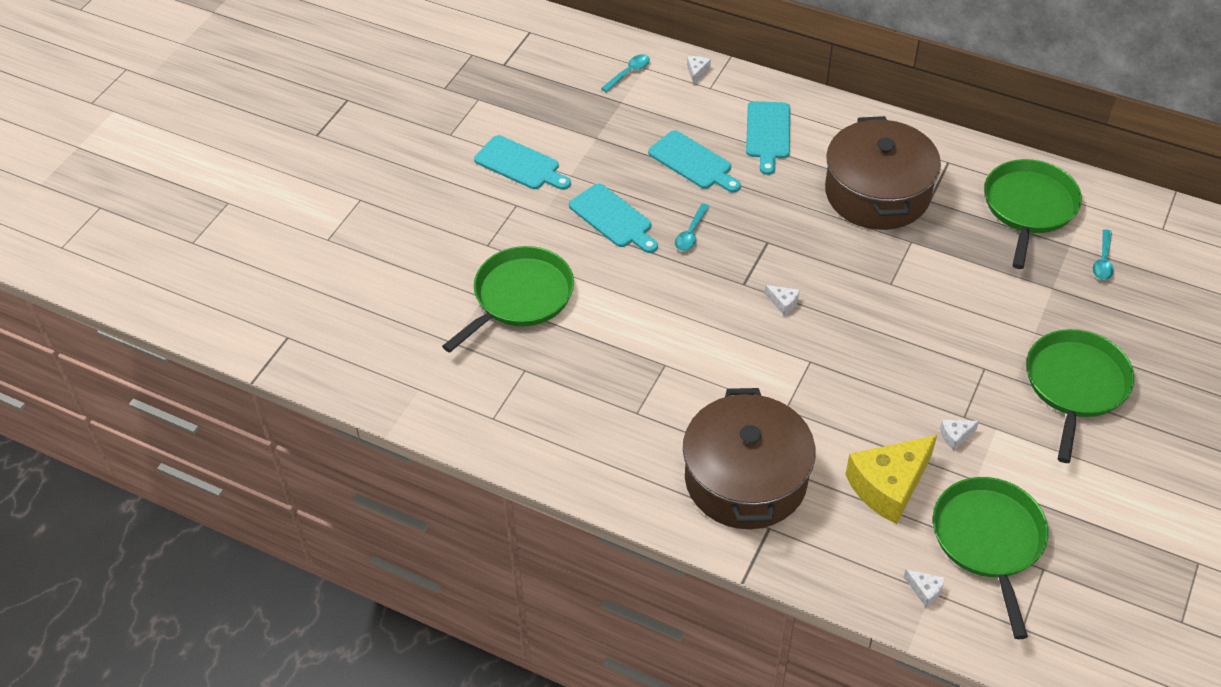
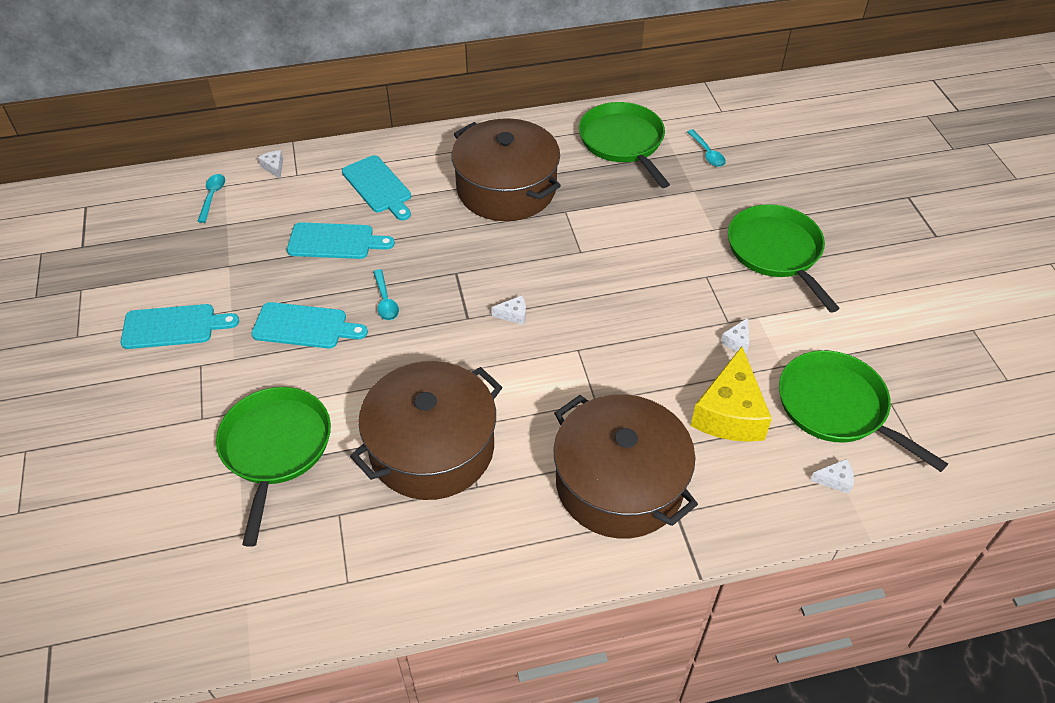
camera: 40 degrees left, 0 degrees up
(629, 365) = (432, 447): none -> brown pot

